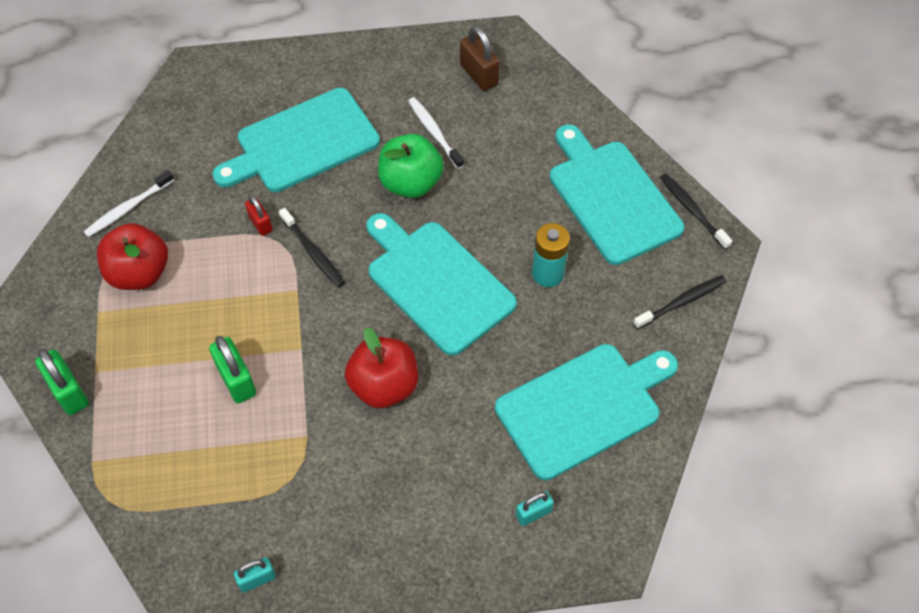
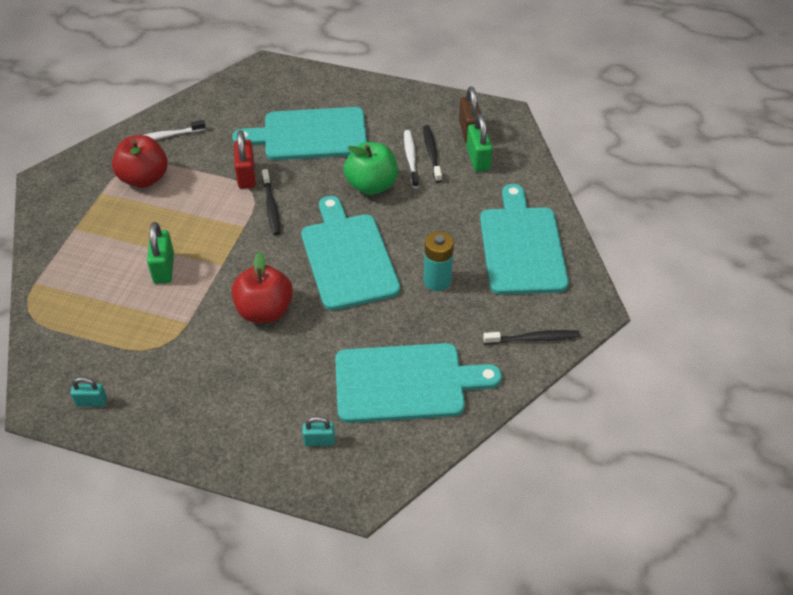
camera: 25 degrees right, 10 degrees down
(69, 392) = (49, 235): green padlock -> green padlock (478, 159)
(260, 223) = (246, 176): red padlock -> red padlock, size x1.60
(693, 211) = (583, 278): black toothbrush -> black toothbrush (432, 153)

